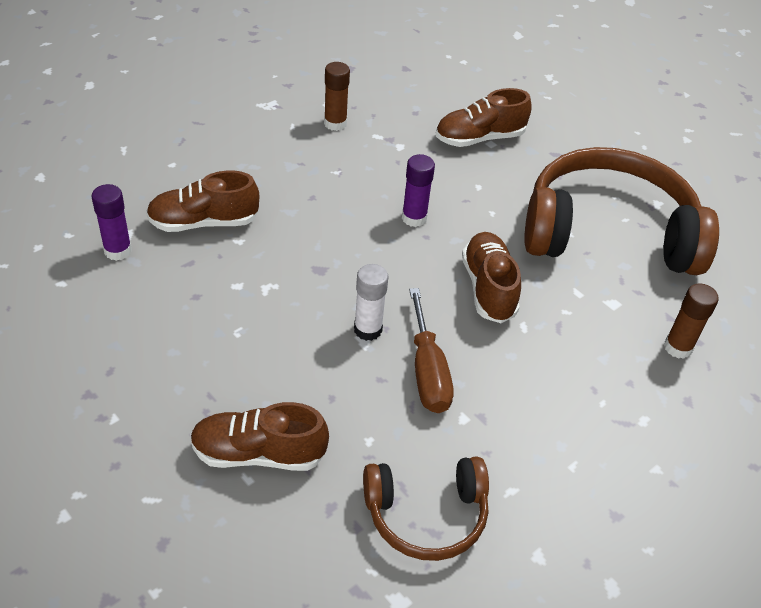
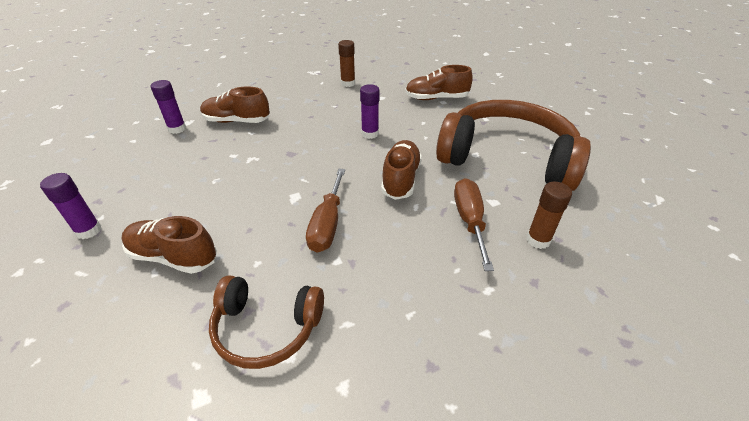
camera: 20 degrees right, 5 degrees down
(114, 441) = (88, 231): none -> purple glue stick
(368, 330) = (301, 191): white glue stick -> none
(594, 335) = (469, 221): none -> brown screwdriver

